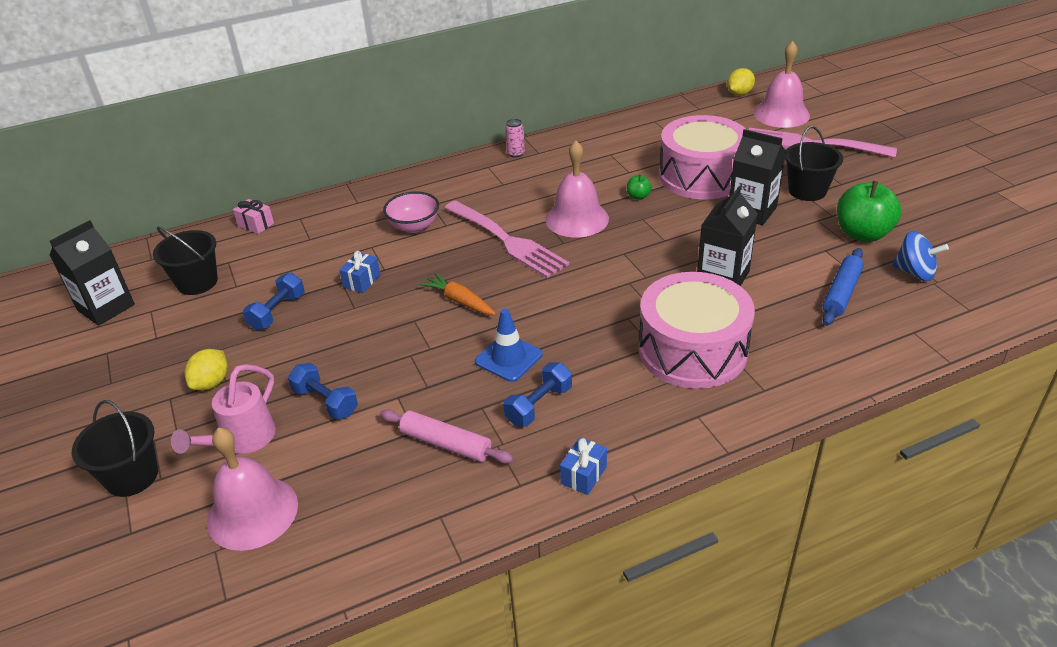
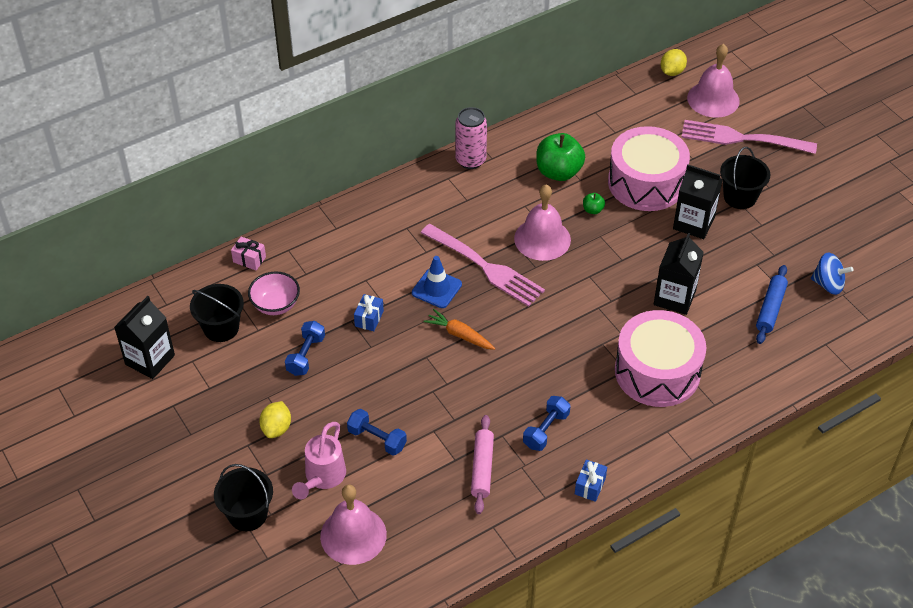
camera: 10 degrees left, 10 degrees up
(414, 226) = (398, 255): pink bowl -> pink bowl (275, 305)
(446, 443) = (482, 468): pink rolling pin -> pink rolling pin turned 75 degrees clockwise
(508, 358) = (513, 389): blue traffic cone -> blue traffic cone (436, 288)
(516, 153) = (470, 160): pink can -> pink can, size x1.82
(862, 234) = (787, 245): green apple -> green apple (558, 172)

